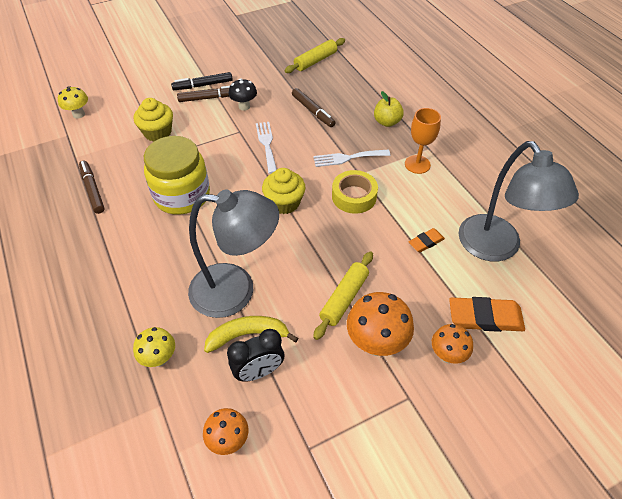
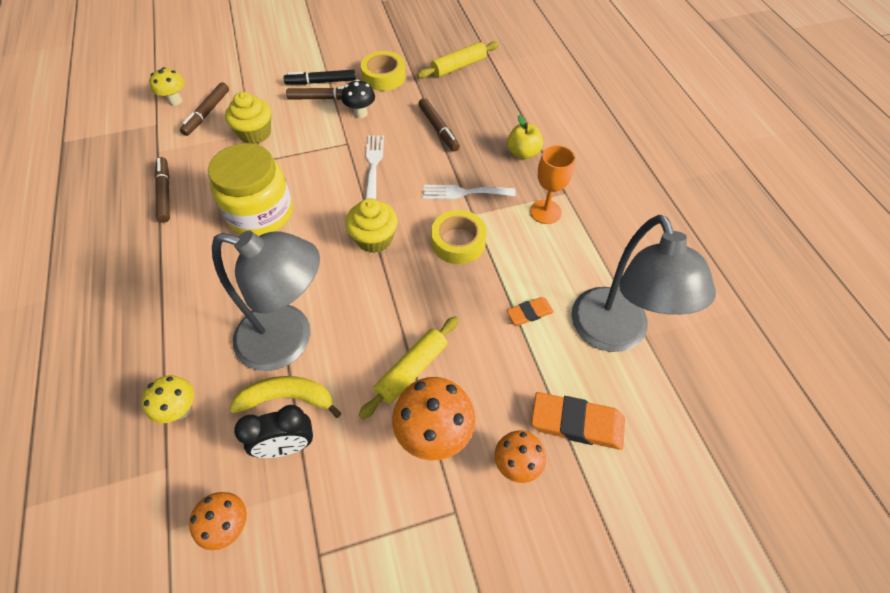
camera: 10 degrees right, 5 degrees up
(110, 121) = (207, 113): none -> brown marker
(255, 75) = (384, 77): none -> yellow tape

